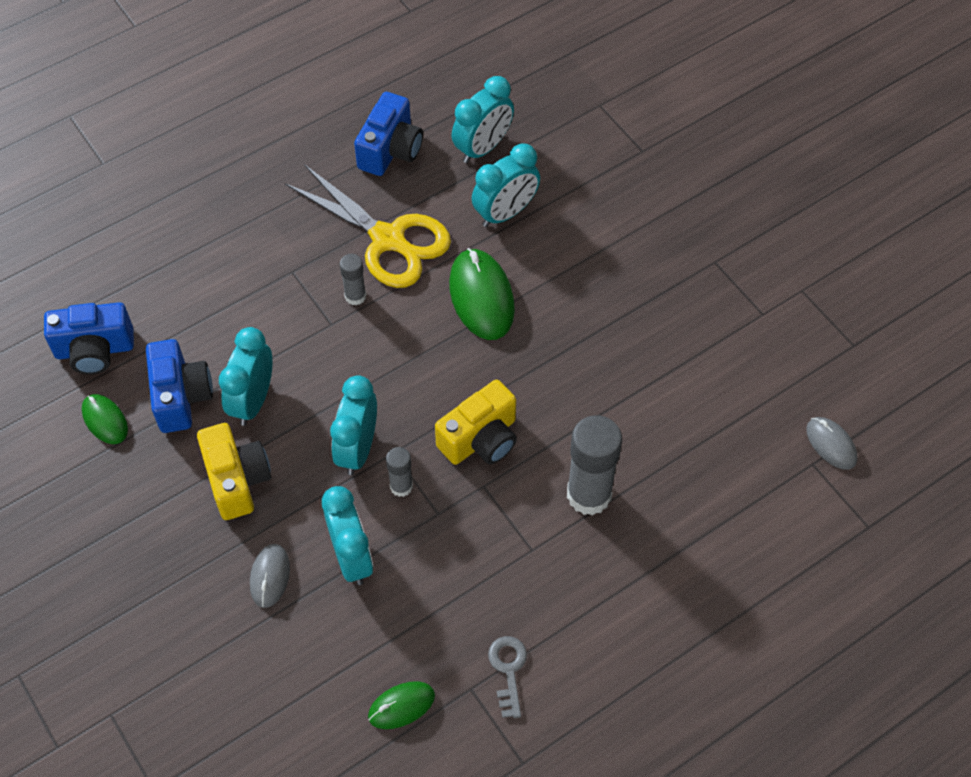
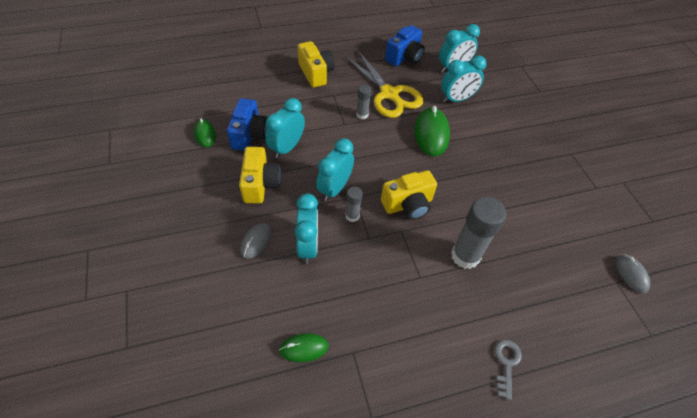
camera: 15 degrees right, 5 degrees down
(95, 350) = (216, 101): blue camera -> none
(245, 236) = (316, 73): none -> yellow camera
(508, 670) = (381, 348): grey key -> grey key (506, 363)

